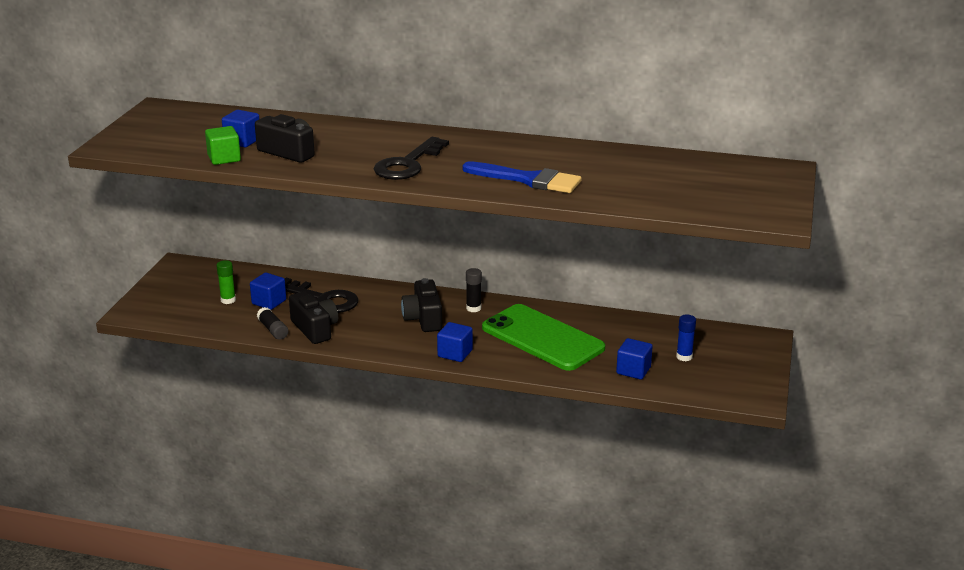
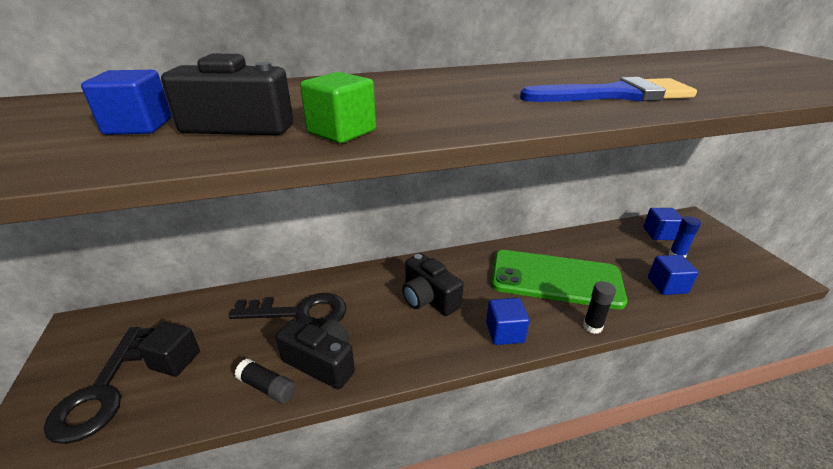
camera: 30 degrees left, 5 degrees up
(224, 158) = (116, 157): green cube -> green cube (342, 132)
(228, 300) = (175, 360): green glue stick -> black cube
(269, 302) = (234, 342): blue cube -> blue cube (659, 234)
(407, 164) = (445, 107): black key -> black key (101, 392)
(473, 308) = (461, 268): black glue stick -> black glue stick (592, 326)

